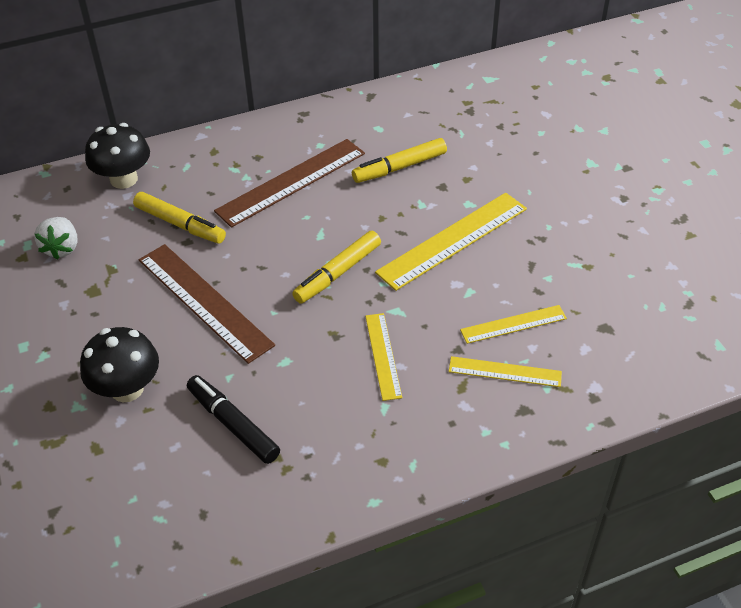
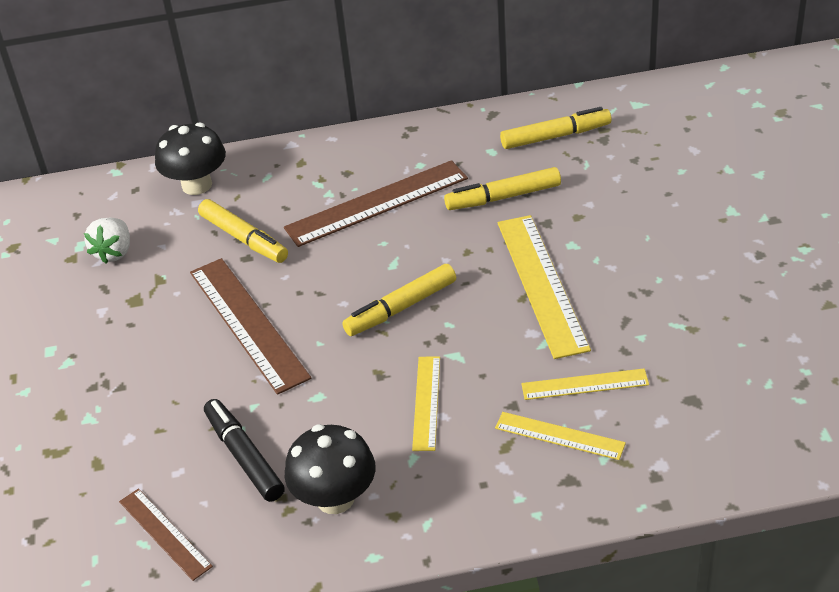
camera: 15 degrees right, 5 degrees down
(127, 389) = (144, 406): black mushroom -> black mushroom (335, 498)
(178, 506) = (165, 533): none -> brown ruler
(429, 111) = (555, 136): none -> yellow marker
(453, 240) = (541, 284): yellow ruler -> yellow ruler turned 75 degrees counterclockwise

